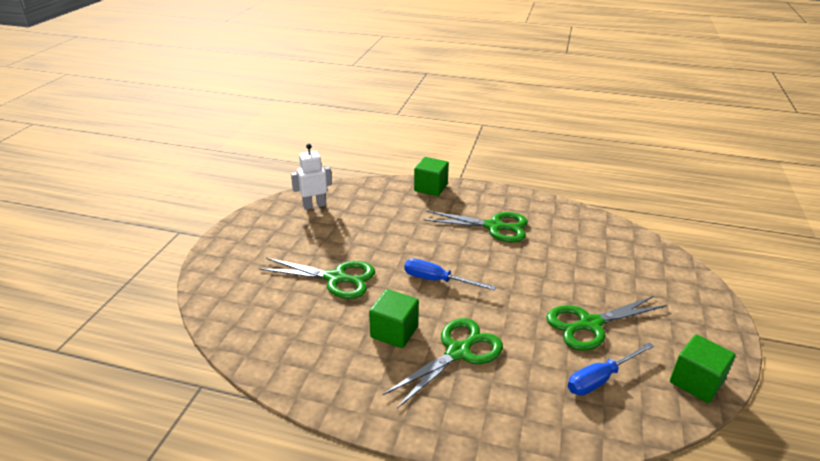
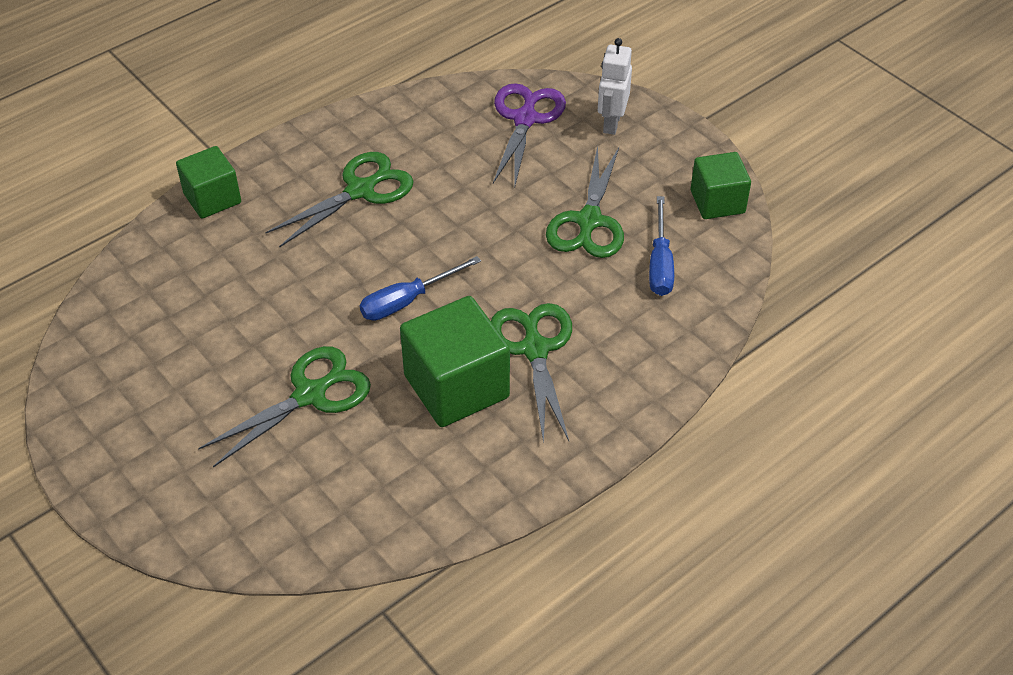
camera: 55 degrees left, 15 degrees up
(314, 205) = (118, 342): white robot -> white robot (611, 123)
(394, 332) = (456, 386): green cube -> green cube, size x1.59
(629, 257) = (525, 119): none -> purple scissors

